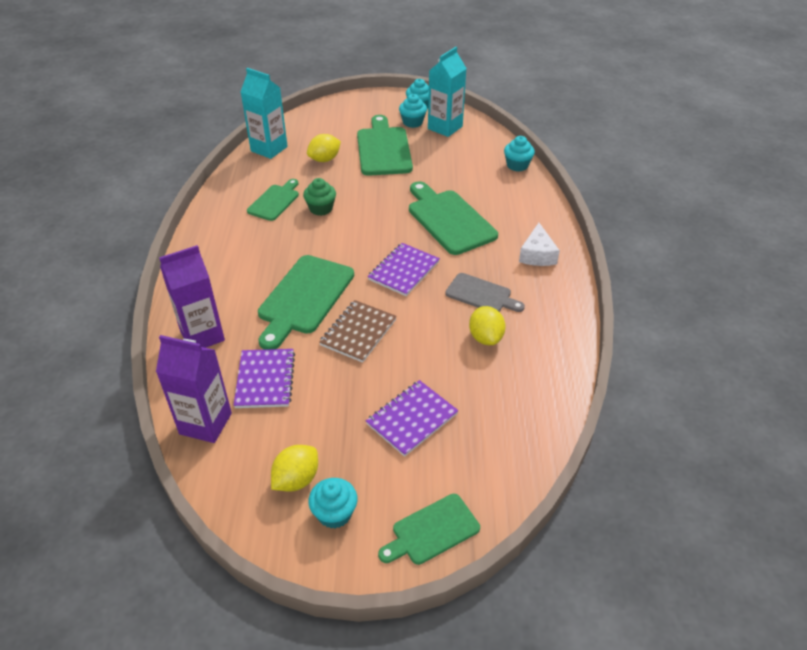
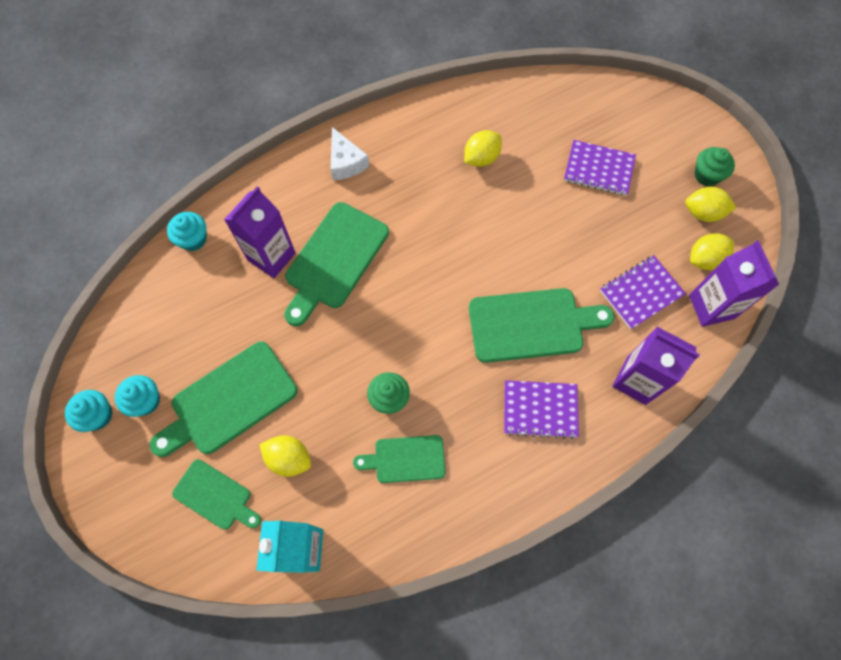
camera: 120 degrees left, 25 degrees up
(250, 448) = (705, 259): none -> yellow lemon
(334, 513) = (707, 175): turquoise cupcake -> green cupcake
(358, 332) = (541, 254): brown notebook -> none
(403, 271) = (439, 260): purple notebook -> purple notebook (540, 410)
(432, 531) = (673, 115): green cutting board -> green cutting board (215, 496)
(445, 127) = (141, 355): turquoise carton -> none
(475, 193) = (271, 257): none -> purple carton
(481, 294) = (430, 183): grey cutting board -> none
(537, 254) = (346, 162): white cheese -> white cheese turned 90 degrees clockwise

